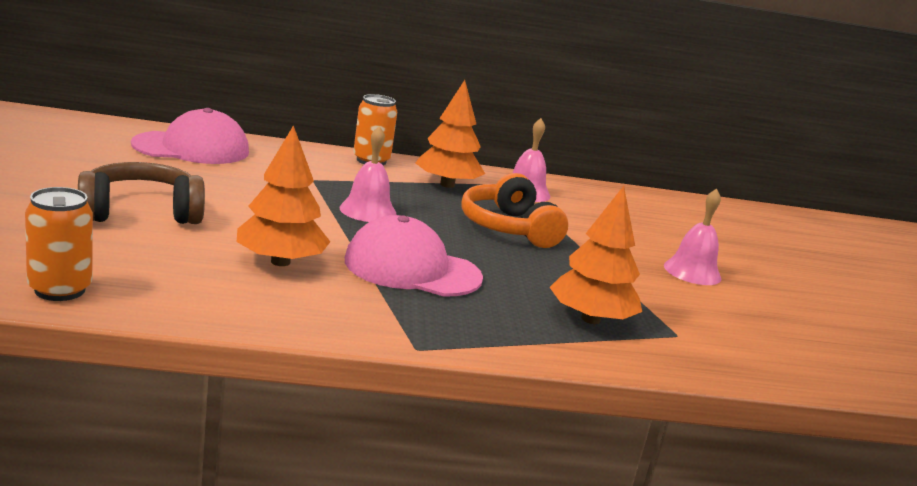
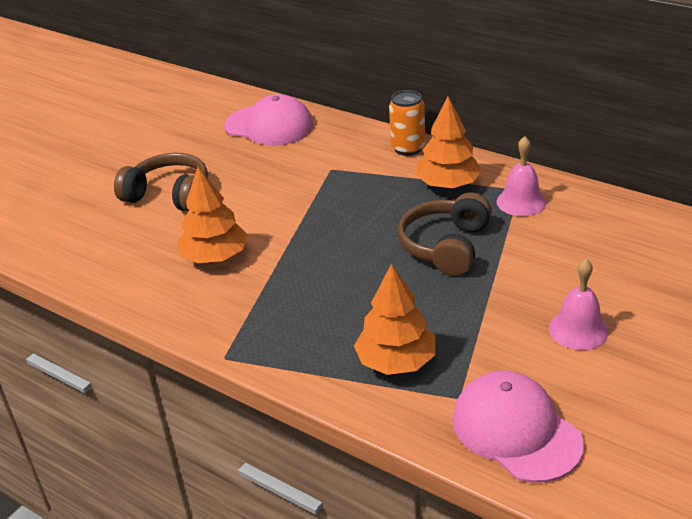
camera: 45 degrees right, 15 degrees up
(60, 290) = (62, 260): orange can -> none
(368, 210) = (339, 210): pink bell -> none
(412, 269) = (305, 280): pink cap -> pink cap (516, 430)
(509, 228) = (446, 246): orange headphones -> brown headphones

